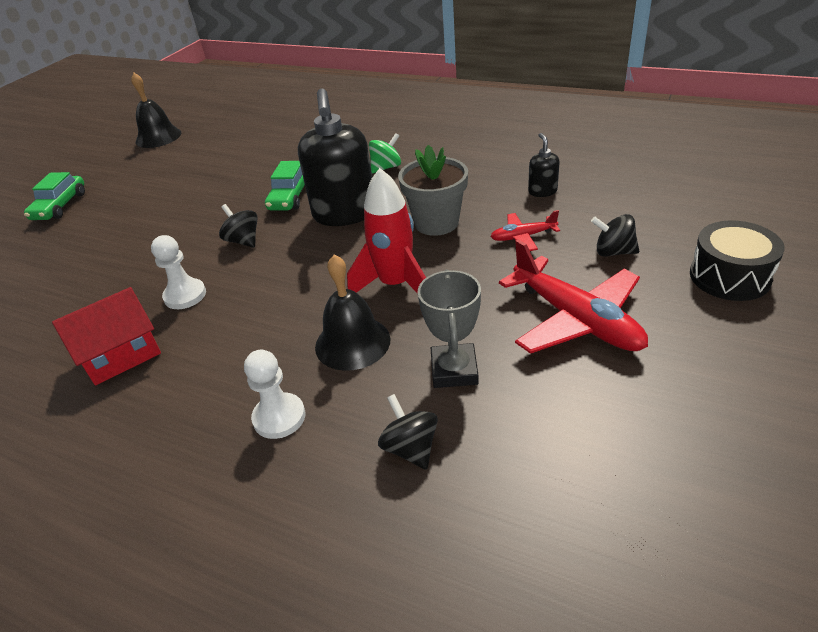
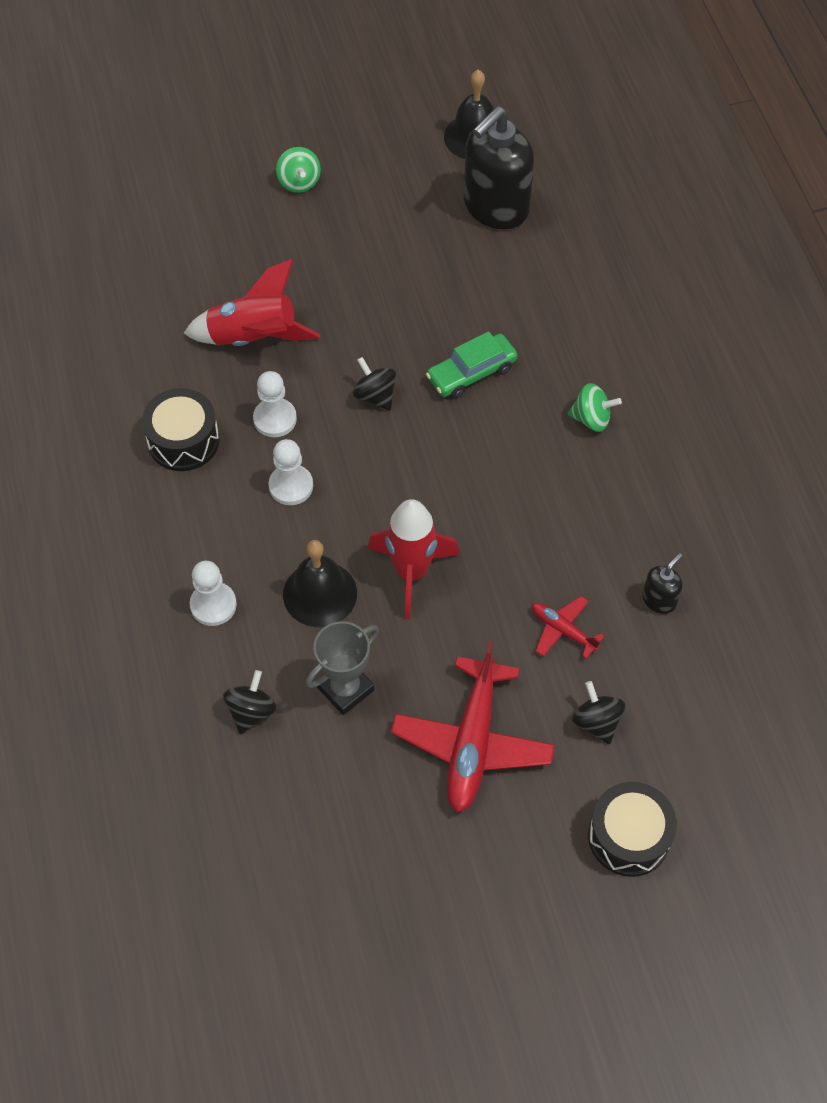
camera: 45 degrees right, 20 degrees up
(60, 206) = (299, 182): green car -> green spinning top
(114, 276) = (254, 338): none -> red rocket
(121, 355) = (183, 440): red house -> black drum
(243, 241) = (375, 395): black spinning top -> black spinning top turned 45 degrees counterclockwise
(246, 313) = (291, 486): none -> white pawn
(344, 214) = (480, 447): black soap dispenser -> black soap dispenser (495, 208)
(436, 223) = (528, 539): grey flower pot -> none

